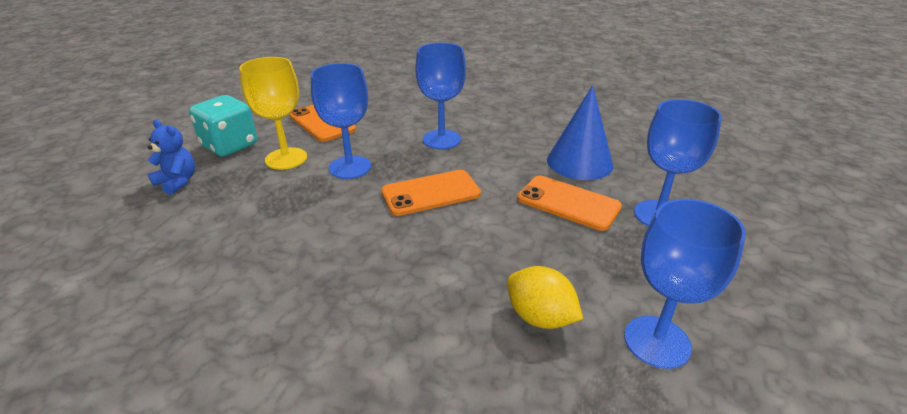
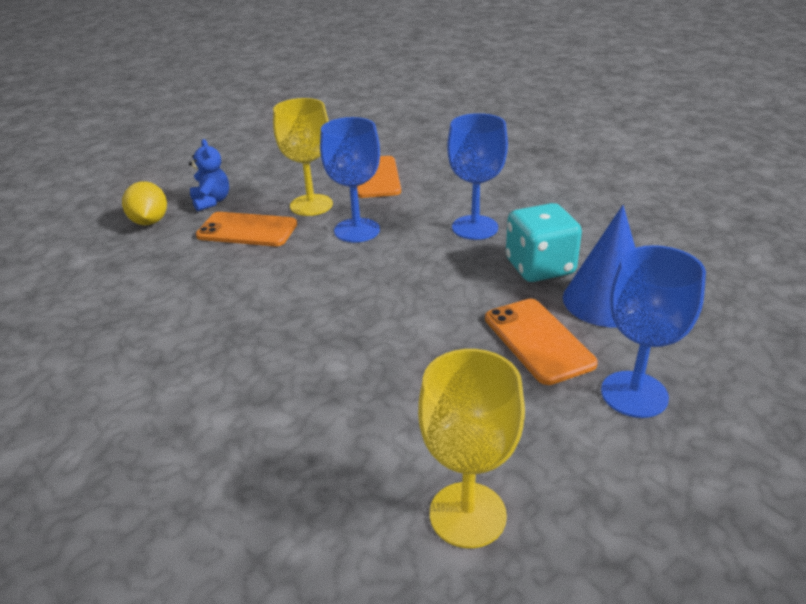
camera: 35 degrees right, 0 degrees up
(230, 145) = (278, 179): turquoise dice -> turquoise dice (539, 267)
(431, 193) = (405, 280): orange phone -> orange phone (247, 230)
(540, 317) = (379, 437): yellow lemon -> yellow lemon (150, 222)
(657, 342) = (467, 514): blue goblet -> yellow goblet

